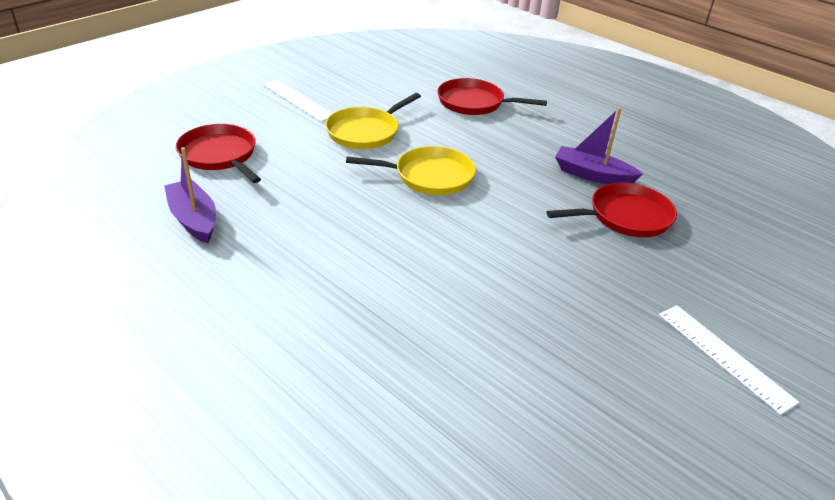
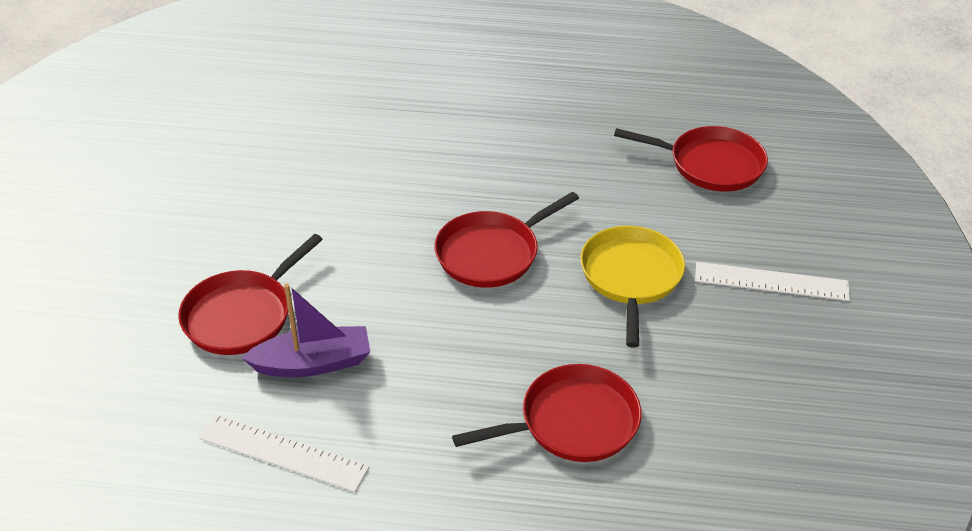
camera: 145 degrees right, 5 degrees up
(193, 219) = (623, 102): purple boat -> none
(430, 176) = (491, 253): yellow pan -> red pan
(724, 356) = (99, 205): white ruler -> white ruler (283, 452)

